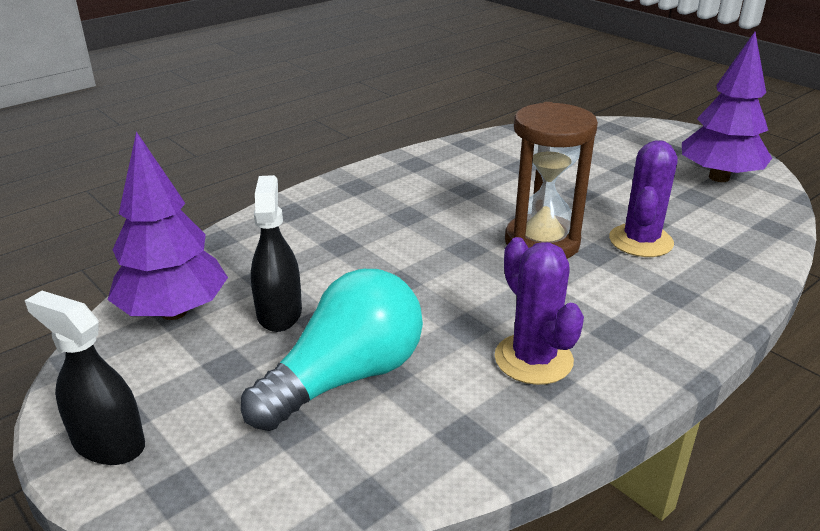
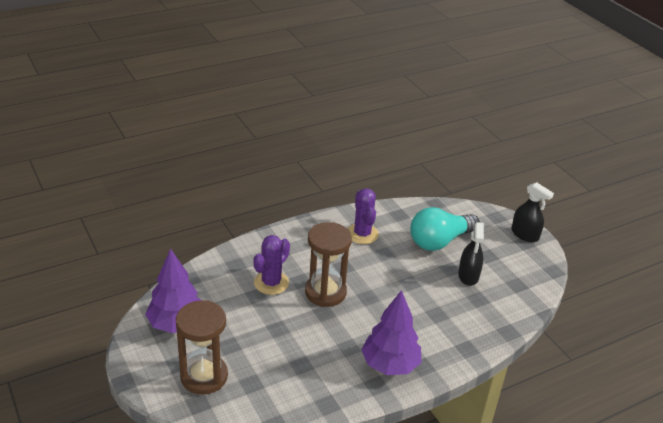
camera: 170 degrees left, 5 degrees up
(174, 312) = (518, 285): purple tree -> purple tree (390, 364)
(628, 143) = (204, 376): none -> brown hourglass

